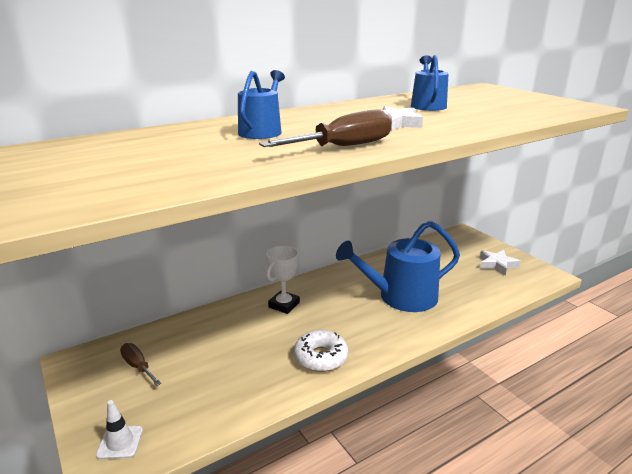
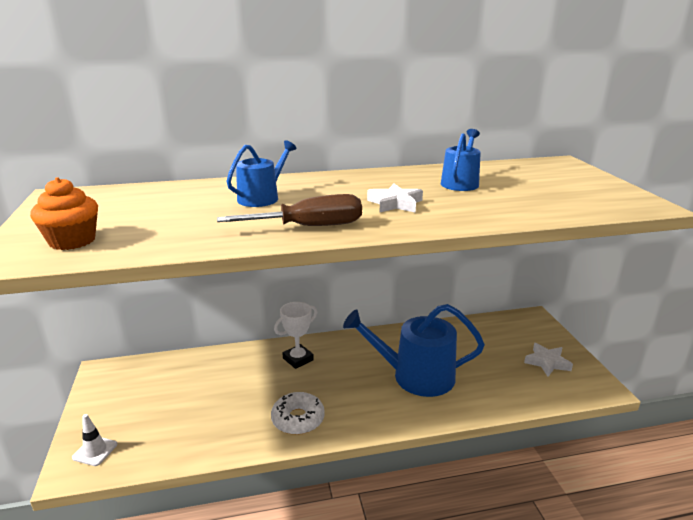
camera: 20 degrees right, 0 degrees up
(98, 186) = (72, 241): none -> orange cupcake
(138, 366) = (145, 388): brown screwdriver -> none

